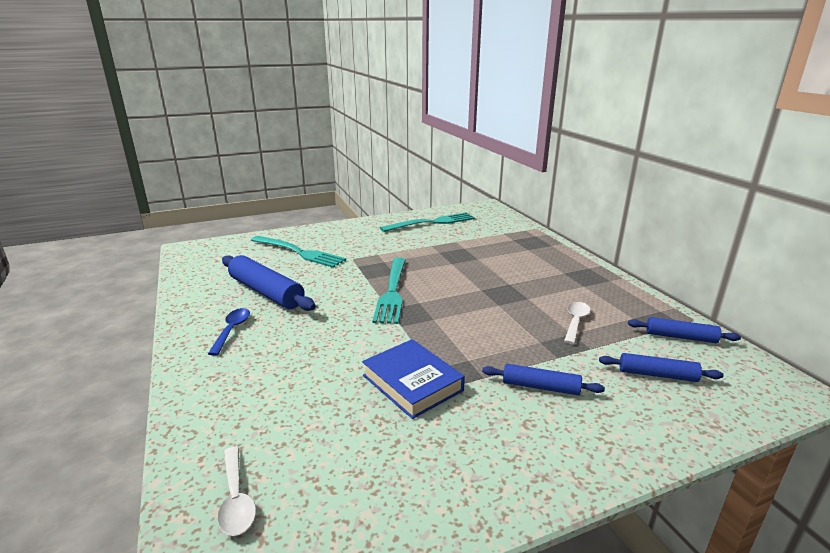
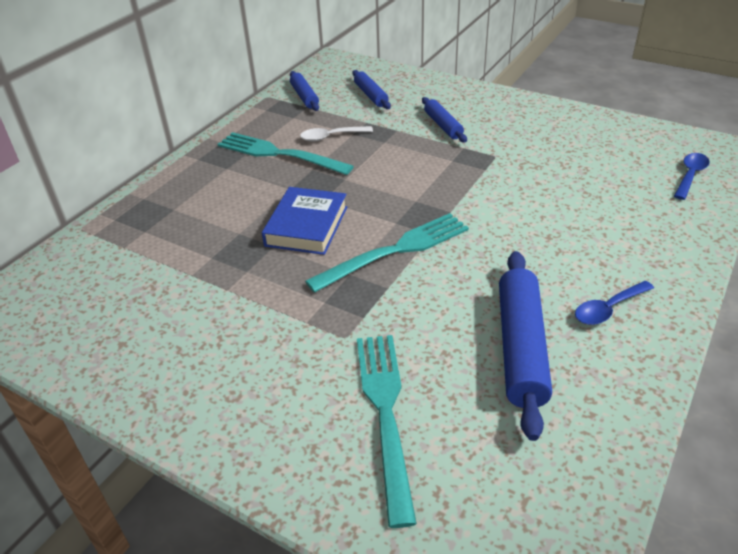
camera: 125 degrees left, 15 degrees up
(236, 499) = (690, 175): white spoon -> blue spoon
(412, 383) = (513, 170): blue book -> blue book (306, 226)
(432, 222) = (120, 337): turquoise fork -> turquoise fork (278, 154)

